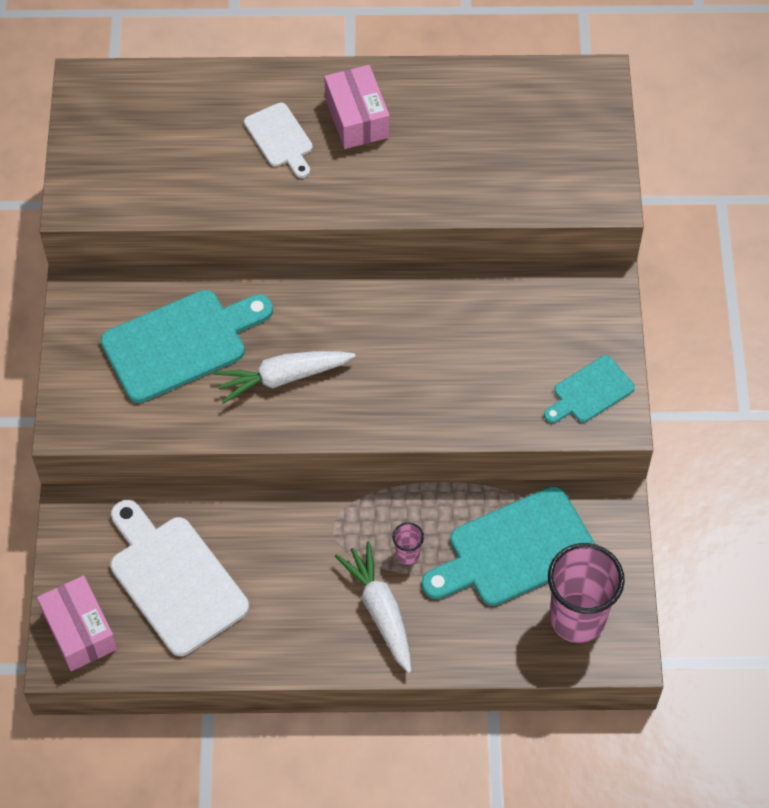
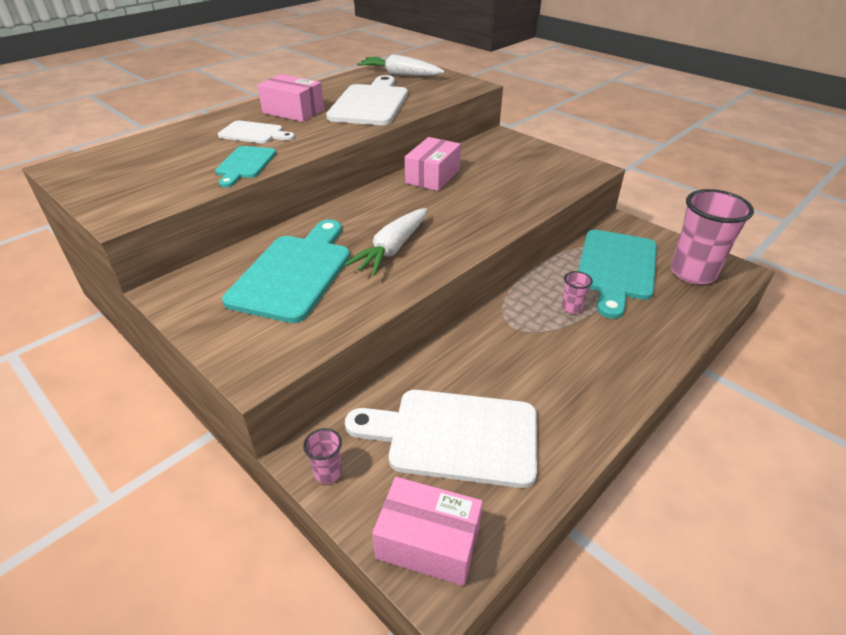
camera: 45 degrees left, 20 degrees down
(71, 533) = (328, 473): none -> pink cup
(380, 610) = (604, 345): white carrot -> white carrot (400, 75)
(440, 301) = (433, 176): none -> pink box
(449, 159) = (370, 103): none -> white cutting board
(590, 392) = (562, 166): turquoise cutting board -> turquoise cutting board (245, 164)

